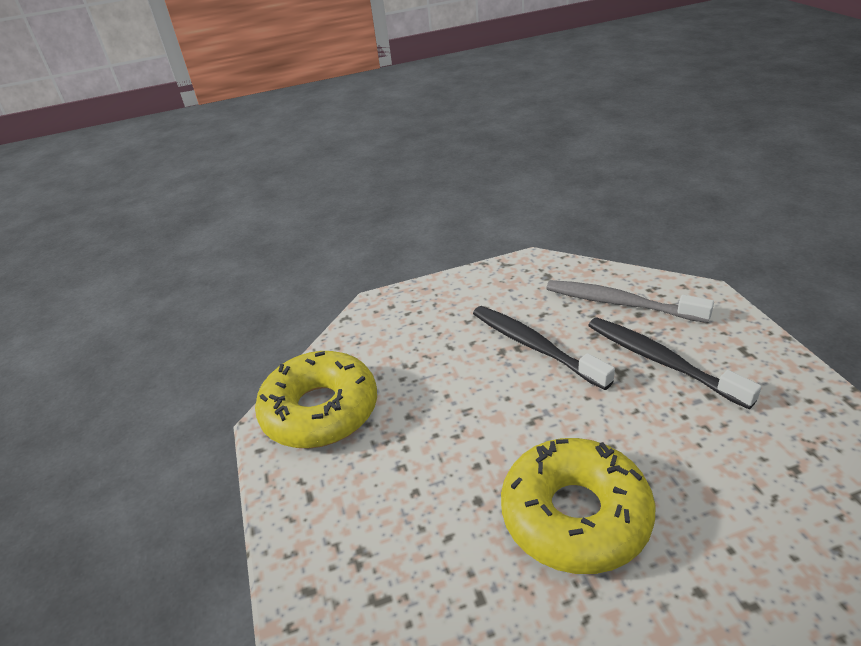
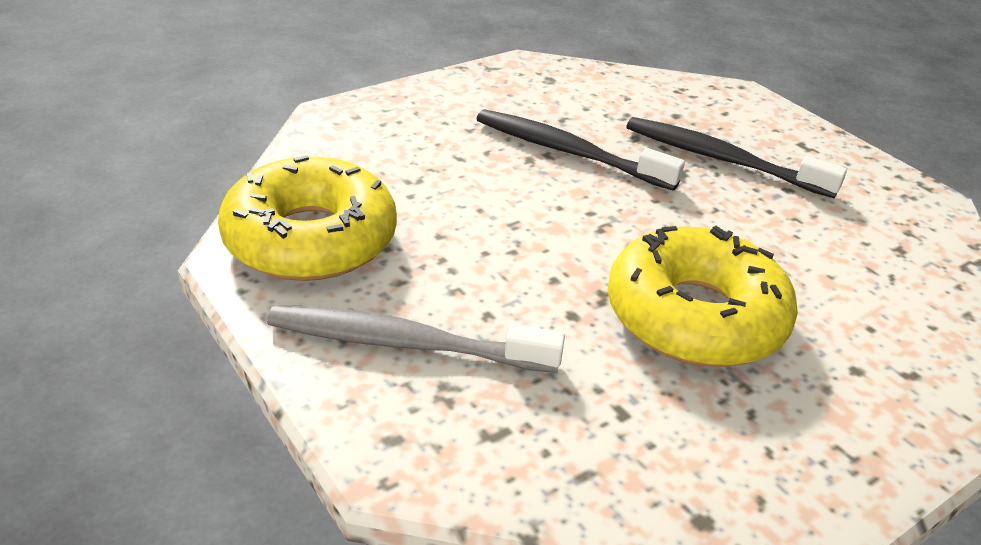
camera: 25 degrees left, 0 degrees up
(621, 303) = (651, 105): grey toothbrush -> grey toothbrush (407, 344)

